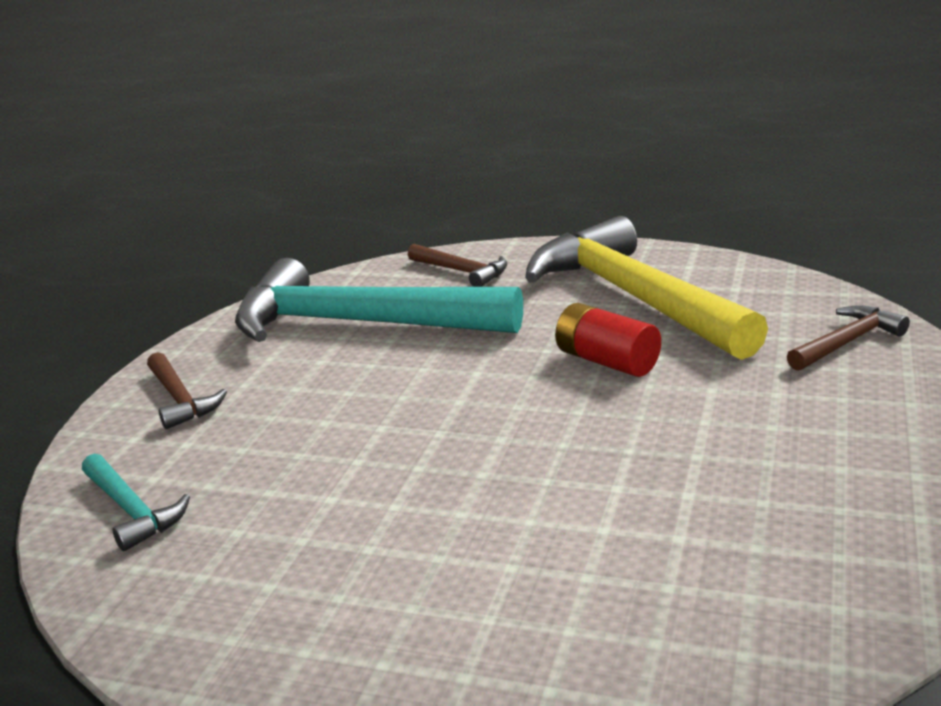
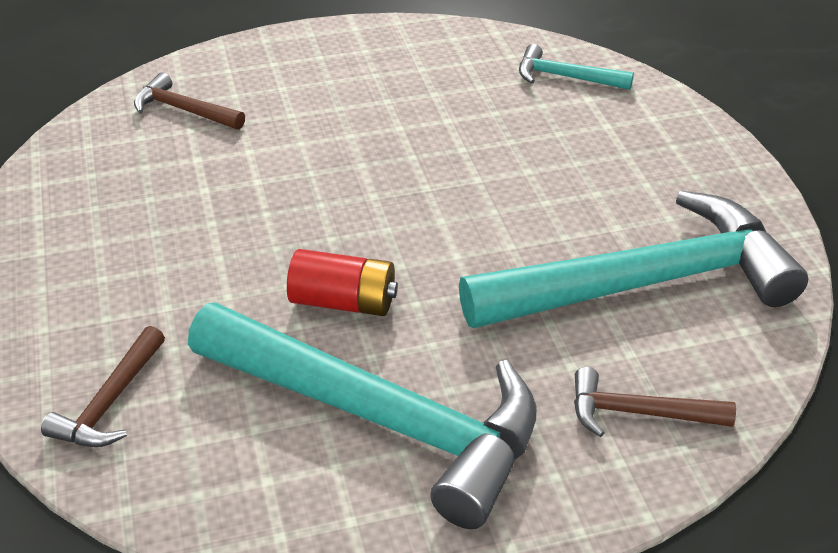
camera: 145 degrees right, 15 degrees up
(180, 399) = (674, 155): brown hammer -> brown hammer (184, 110)
(634, 298) = (380, 418): yellow hammer -> turquoise hammer

